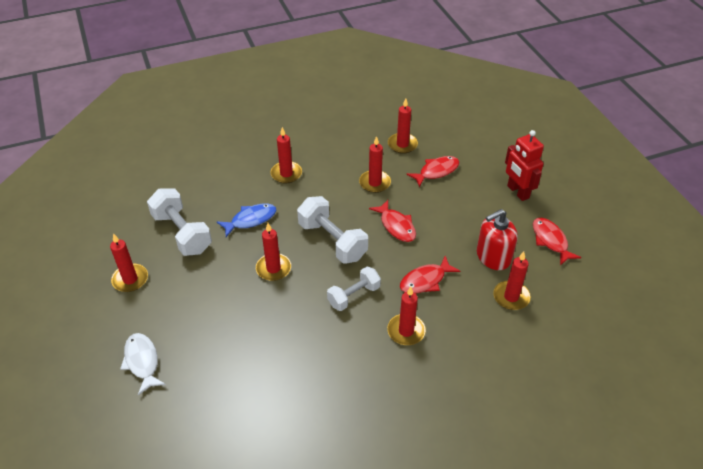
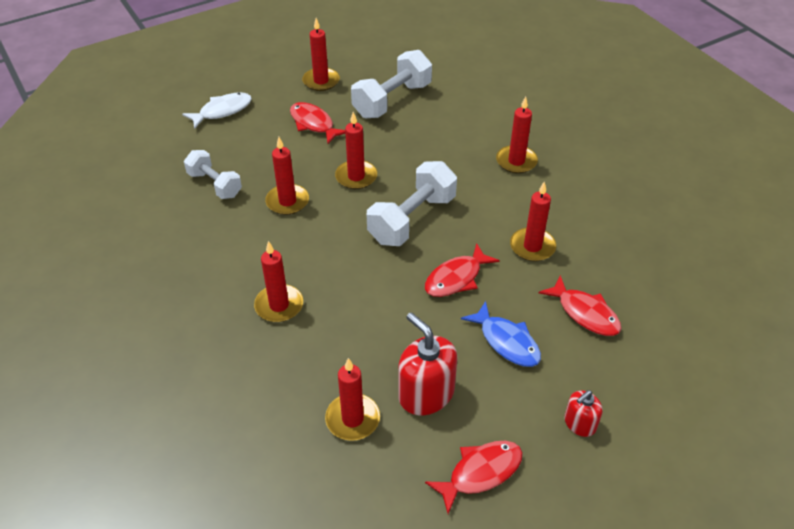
camera: 80 degrees right, 0 degrees up
(250, 220) = (427, 146): blue fish -> blue fish (506, 341)
(354, 296) = (327, 250): white dumbbell -> white dumbbell (215, 184)
(402, 144) = (627, 268): red candle -> red candle (287, 201)
(425, 280) = (364, 318): red fish -> red fish (313, 124)
(517, 192) = (579, 423): red robot -> red soap dispenser

